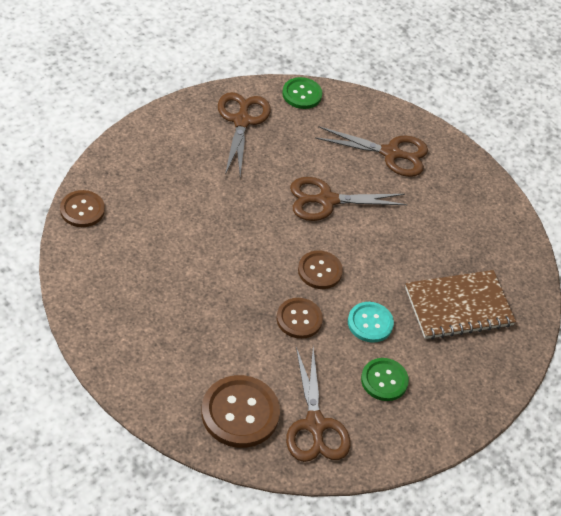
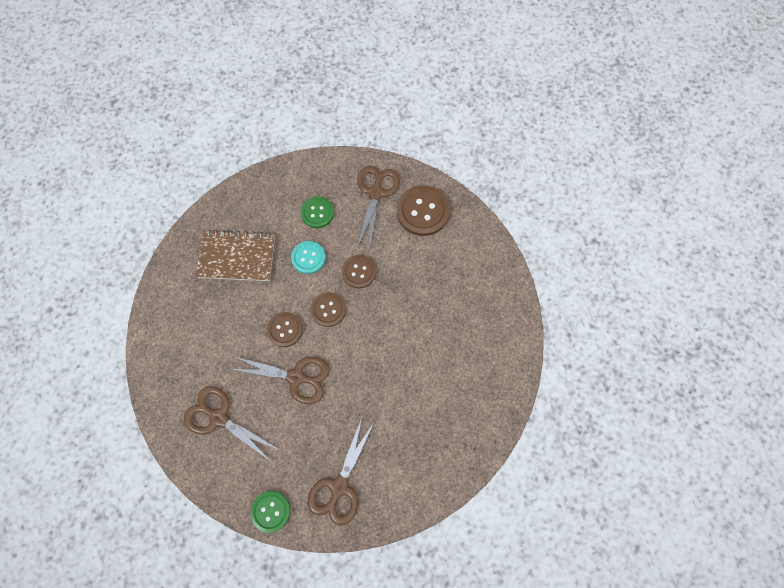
camera: 155 degrees left, 20 degrees up
(82, 210) = (501, 410): brown button -> brown button (285, 330)

